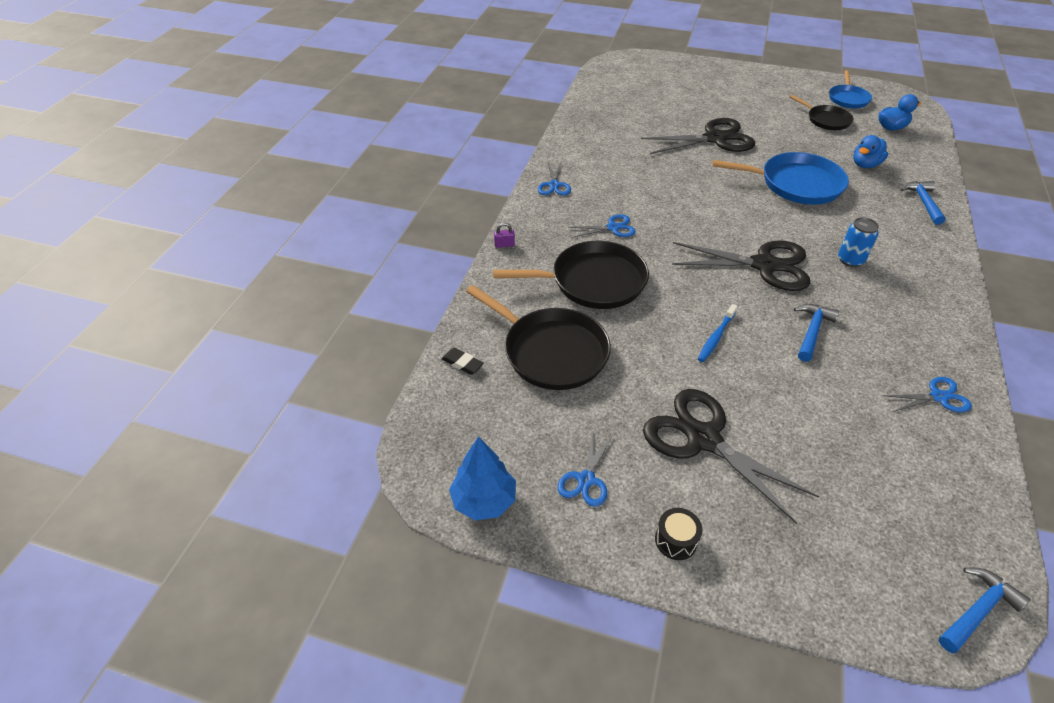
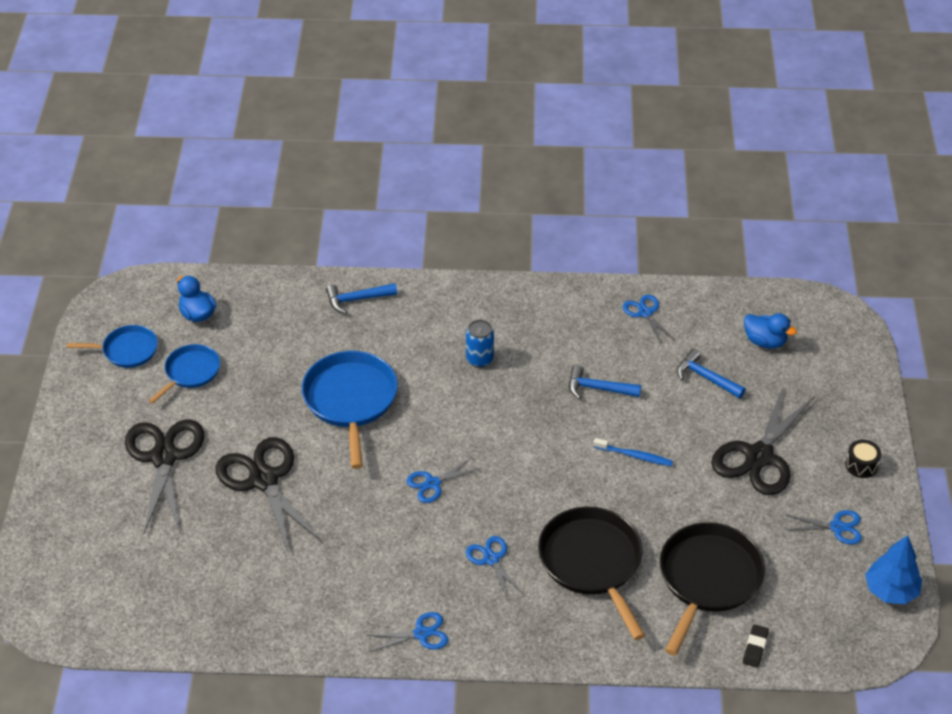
camera: 105 degrees left, 0 degrees up
(504, 245) = (559, 658): purple padlock -> none
(699, 211) = (432, 483): none -> blue scissors
(764, 265) = (512, 424): black scissors -> black scissors (164, 457)
(826, 120) = (190, 372): black pan -> blue pan
(865, 165) = (291, 341): blue duck -> blue duck (765, 341)
(977, 610) = (830, 312): blue hammer -> blue hammer (705, 377)

